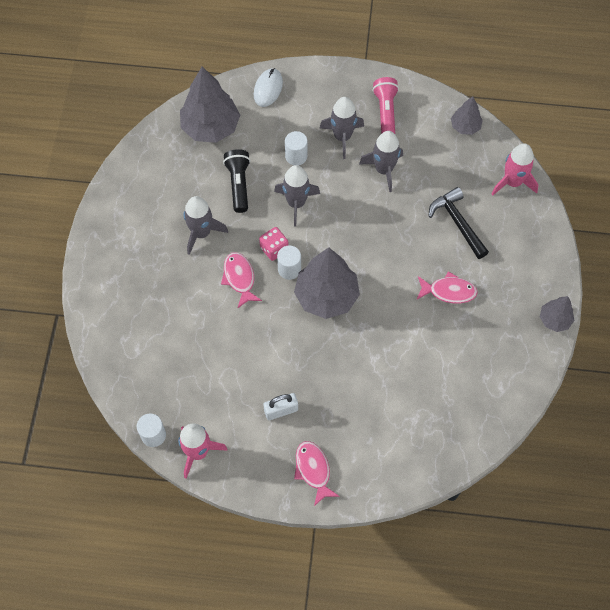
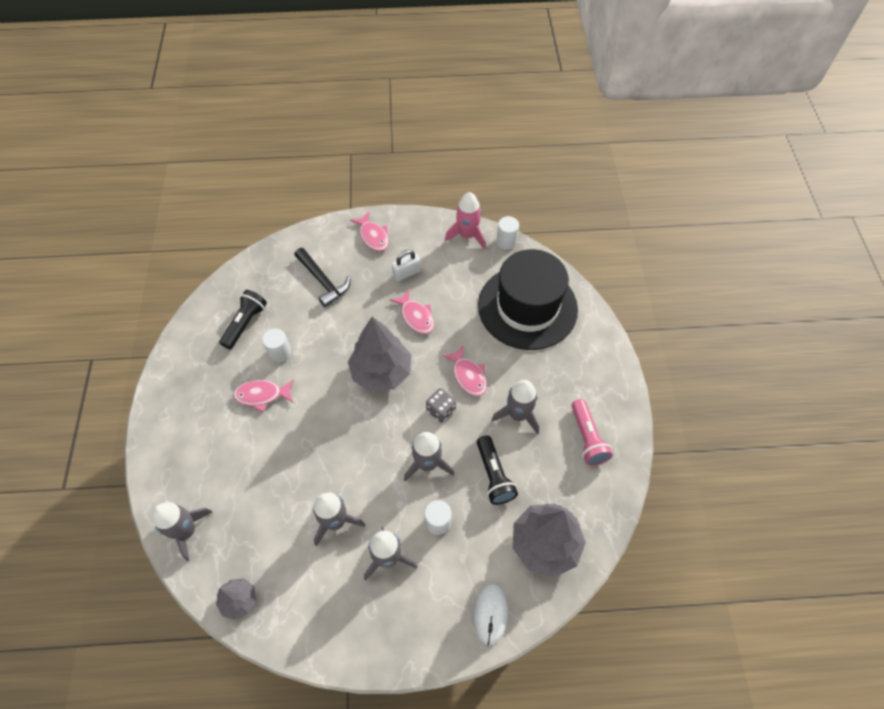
camera: 170 degrees right, 5 degrees down
(156, 344) = (527, 307): none -> black hat
(274, 249) = (441, 410): pink dice -> grey dice
(280, 352) = (416, 317): none -> pink fish
(289, 269) = (421, 392): white cylinder -> white cylinder (280, 353)
(385, 112) = (339, 605): pink flashlight -> pink flashlight (587, 438)
(457, 222) = (252, 470): black hammer -> black hammer (323, 281)
(468, 375) = (245, 324): none -> black flashlight
(512, 182) = (186, 531): pink rocket -> grey rocket
(554, 320) = (159, 384): grey tree -> none

